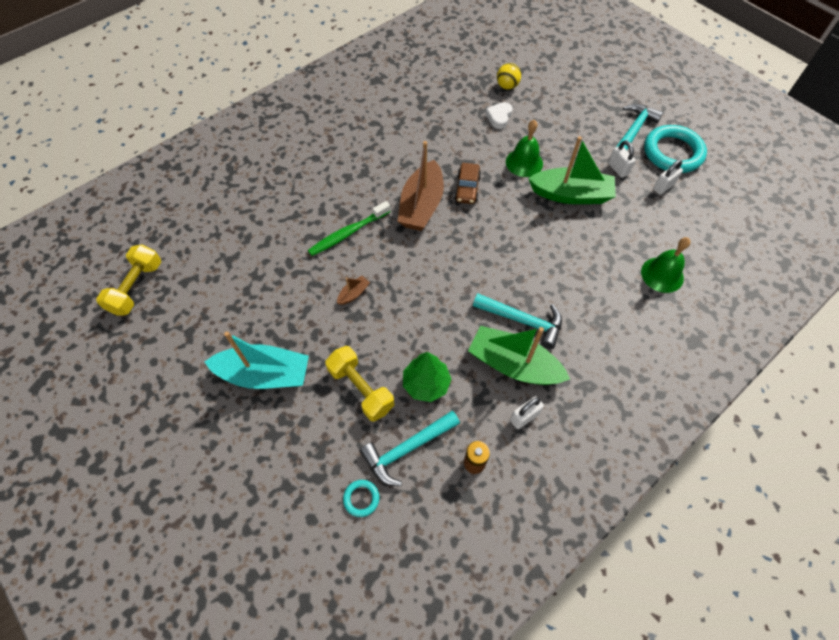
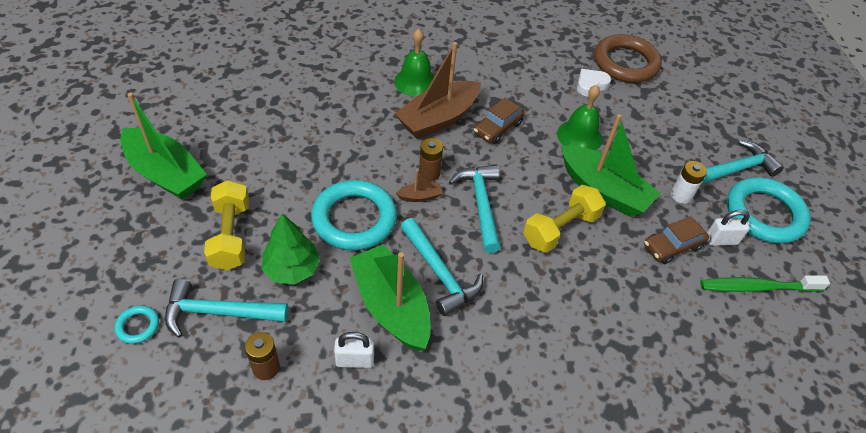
camera: 30 degrees right, 10 degrees down
(136, 288) = (140, 52): yellow dumbbell -> yellow dumbbell (560, 229)
(265, 374) = (166, 174): turquoise boat -> green boat
(348, 233) = (348, 105): green toothbrush -> green toothbrush (757, 287)
(354, 294) = (304, 155): brown boat -> brown boat (420, 196)
(433, 319) = (354, 219): none -> turquoise ring
(452, 252) = (429, 173): none -> brown battery
(505, 254) = (481, 204): none -> turquoise hammer
(507, 86) = (625, 63): yellow ball -> brown ring
(618, 169) = (681, 195): white padlock -> white battery
(640, 209) = (672, 246): none -> brown car
(662, 274) = (638, 323): green bell -> green bell (415, 82)

